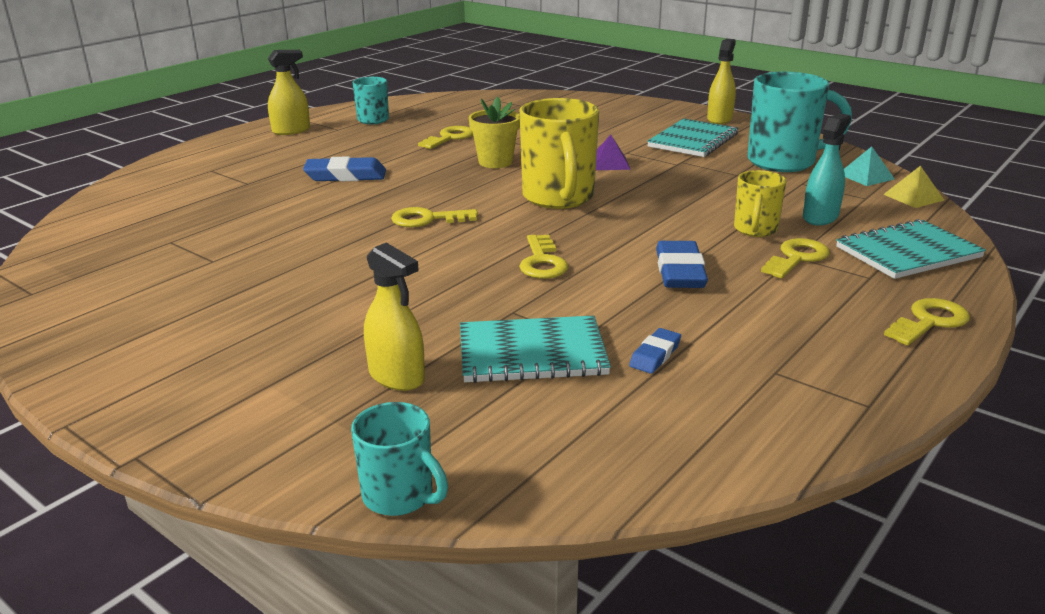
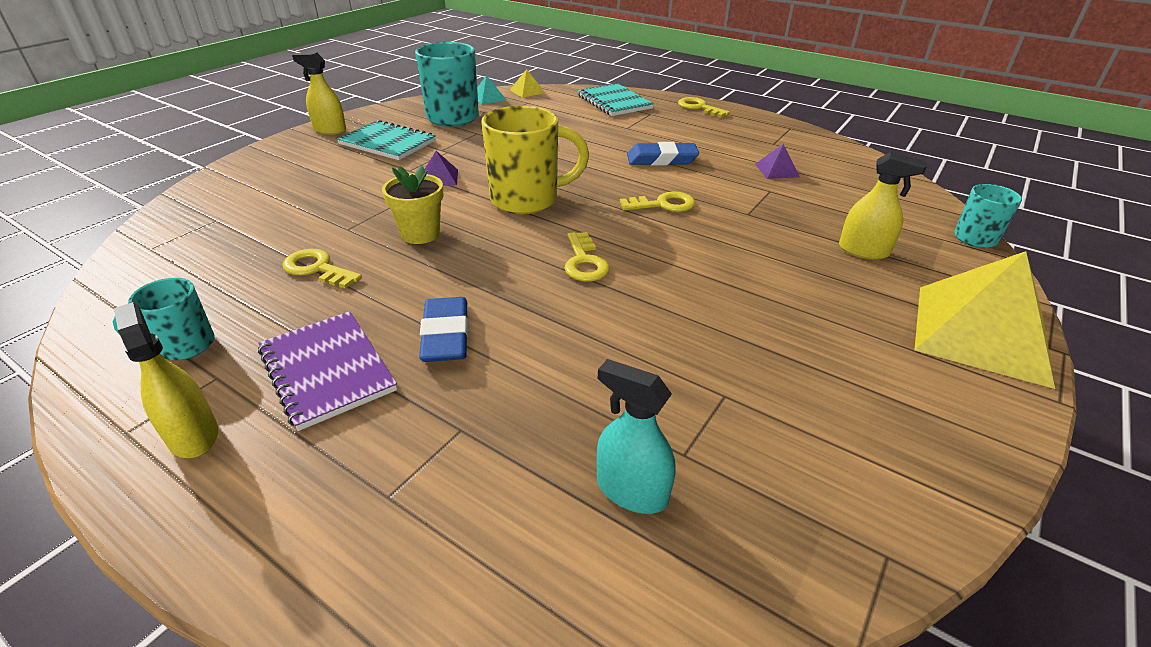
camera: 95 degrees left, 10 degrees up
(192, 412) = (980, 333): none -> yellow pyramid
(327, 150) = (327, 370): none -> purple notebook
(396, 376) = (863, 251): yellow spray bottle -> yellow spray bottle turned 75 degrees clockwise
(532, 353) = (800, 205): turquoise notebook -> none
(655, 355) = (777, 170): blue eraser -> purple pyramid
(755, 230) = (587, 134): yellow mug -> none
(797, 258) = (630, 127): yellow key -> none
(820, 217) = (563, 116): turquoise spray bottle -> turquoise spray bottle (631, 490)

